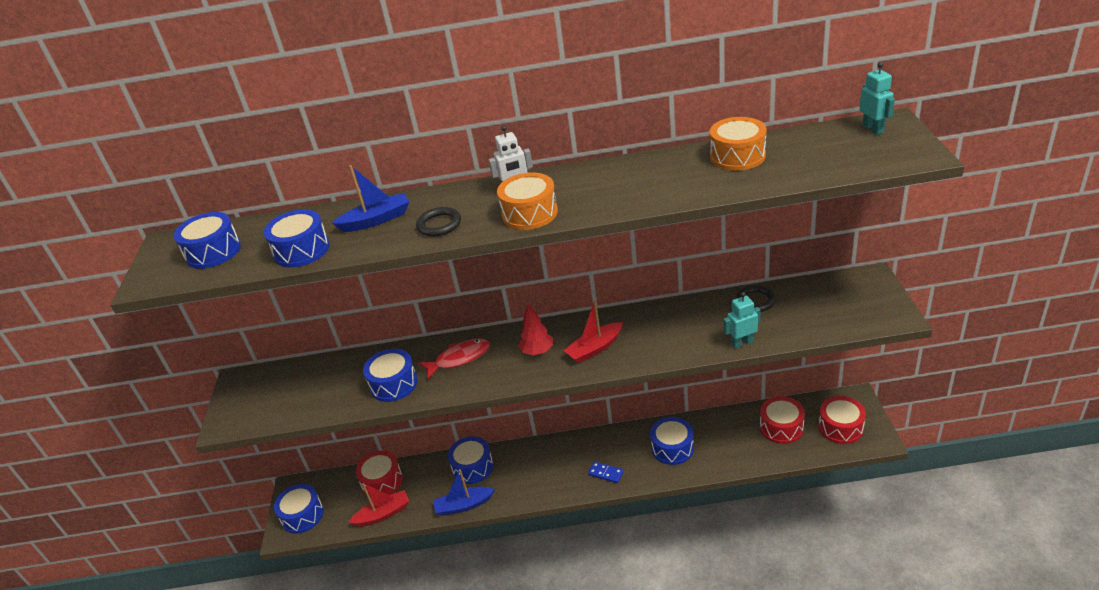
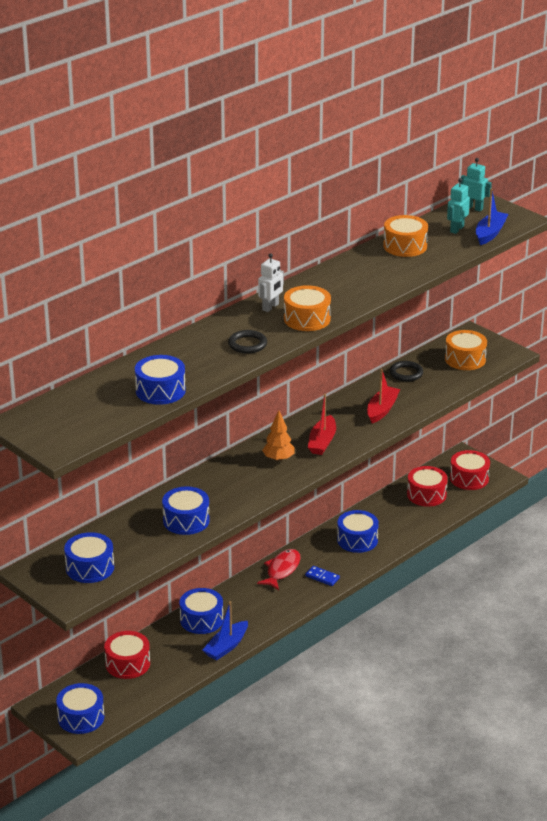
camera: 45 degrees left, 5 degrees down
(213, 252) = (80, 414): blue drum -> blue drum (90, 568)
(376, 220) = (189, 356): blue boat -> blue boat (490, 233)
(383, 514) = (160, 683): red boat -> red boat (382, 410)
(459, 358) = (219, 485): red fish -> red fish (282, 570)
(537, 351) = (278, 459): red tree -> orange tree
(605, 473) = (322, 577): blue domino -> blue domino turned 45 degrees clockwise
(742, 343) = (426, 402): turquoise robot -> turquoise robot (456, 229)
(835, 306) = (465, 359): none -> orange drum

